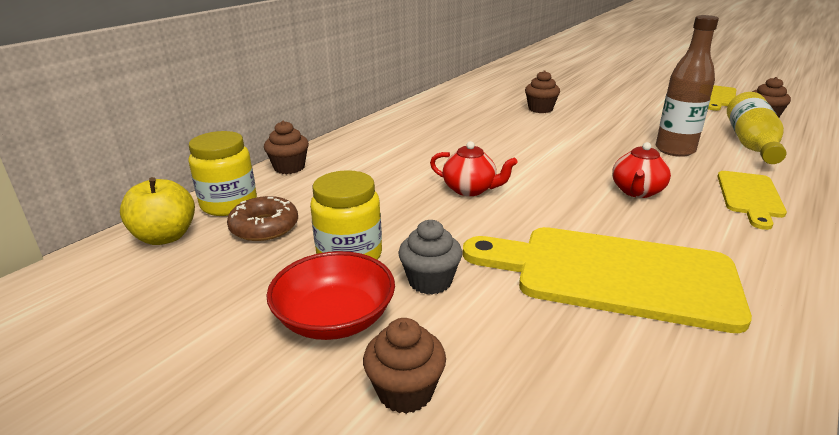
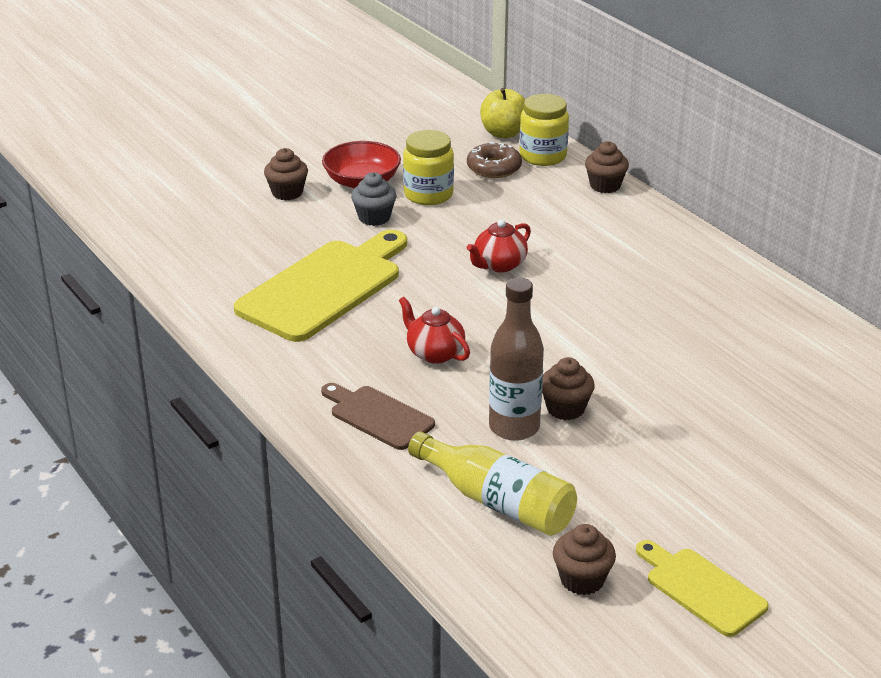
camera: 110 degrees right, 5 degrees up
(540, 109) = (714, 380): brown cupcake -> brown cupcake (565, 409)
(750, 197) = (378, 416): yellow cutting board -> brown cutting board

